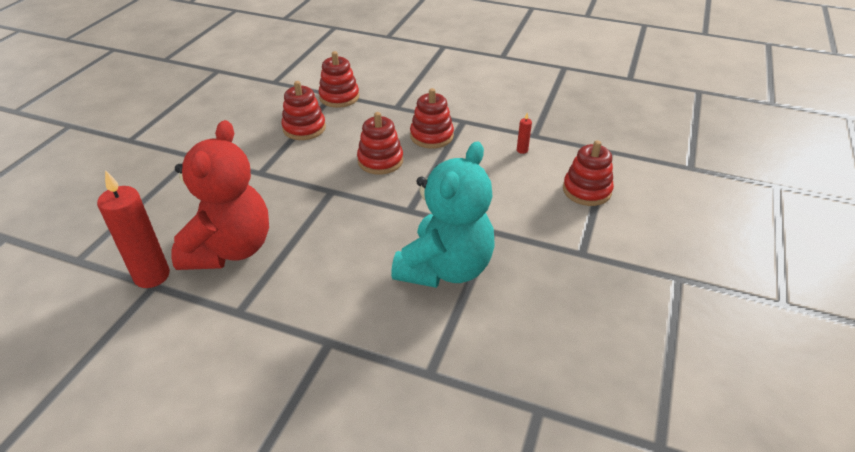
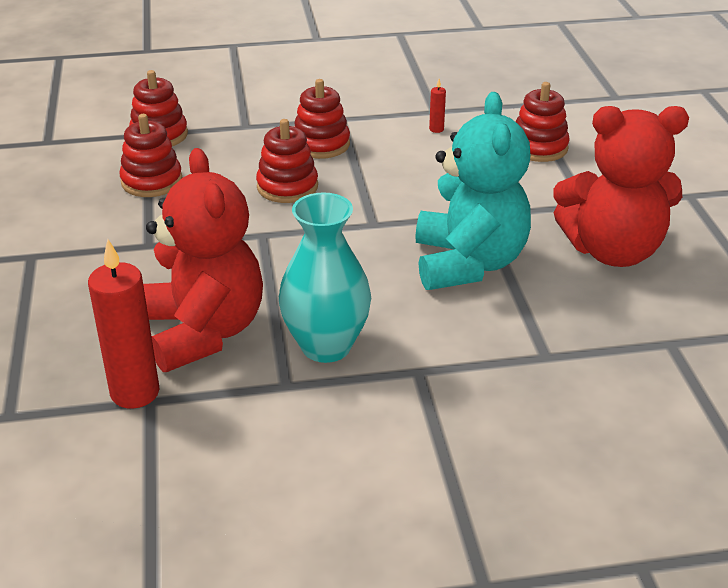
camera: 30 degrees left, 5 degrees down
(290, 293) = (326, 346): none -> turquoise vase
(566, 303) = (612, 251): none -> red teddy bear

